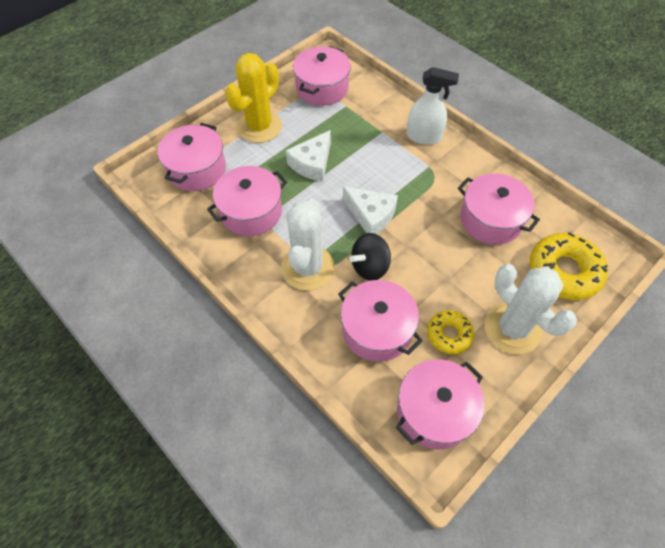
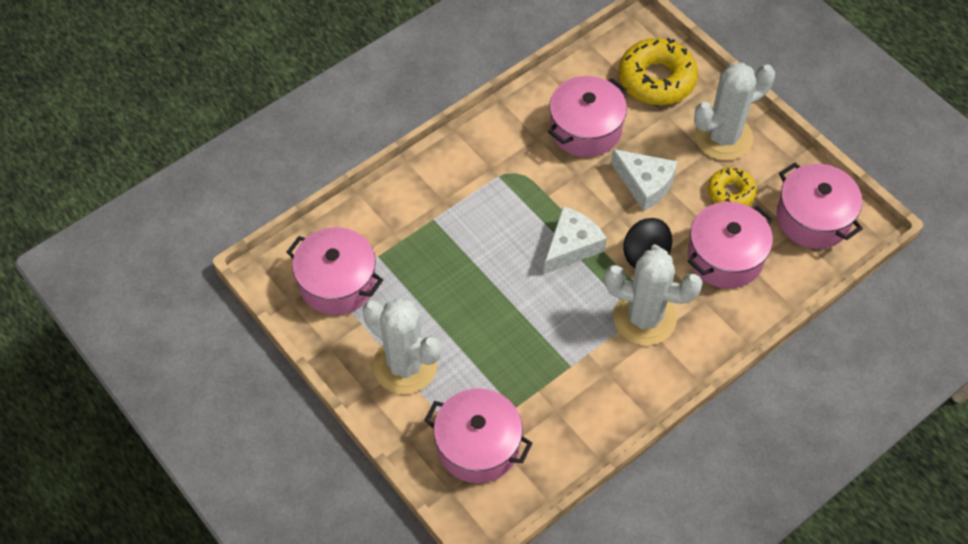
camera: 85 degrees left, 0 degrees up
(251, 212) = (557, 378): pink pot -> none
(259, 127) = (405, 365): yellow cactus -> white cactus
(312, 163) = (481, 303): white cheese -> white cheese (645, 184)
(424, 137) = (448, 174): white spray bottle -> none

